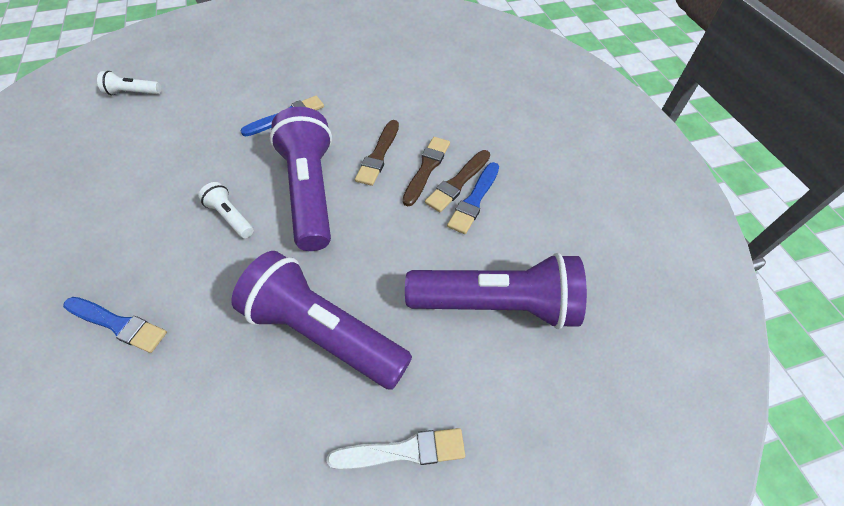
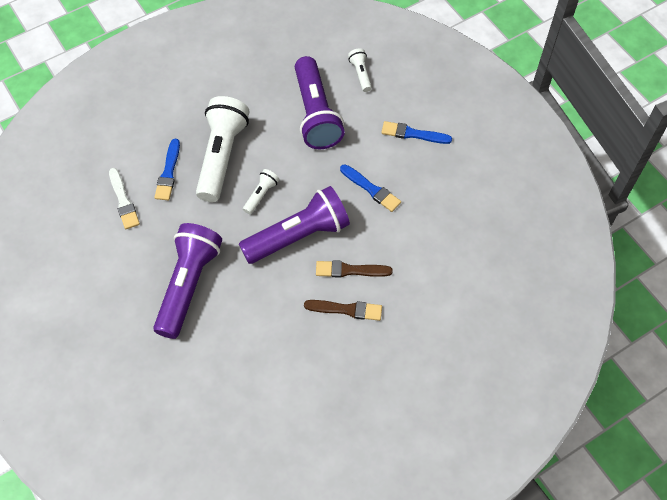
camera: 75 degrees right, 5 degrees up
(140, 249) = (222, 156): none -> white flashlight
(402, 451) = (126, 351): white brush -> white brush (123, 201)
(458, 182) = (338, 336): brown brush -> none
(474, 200) = (324, 352): blue brush -> blue brush (413, 134)
(497, 304) = (233, 386): purple flashlight -> purple flashlight (316, 114)

